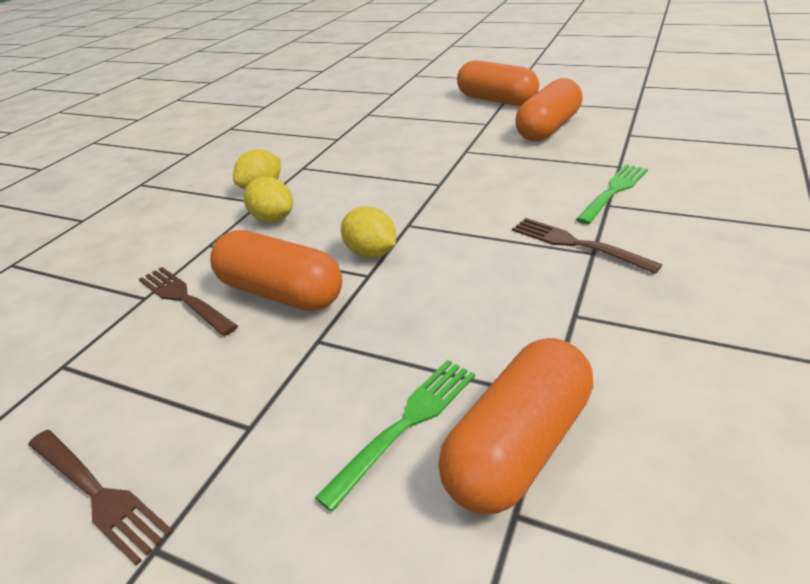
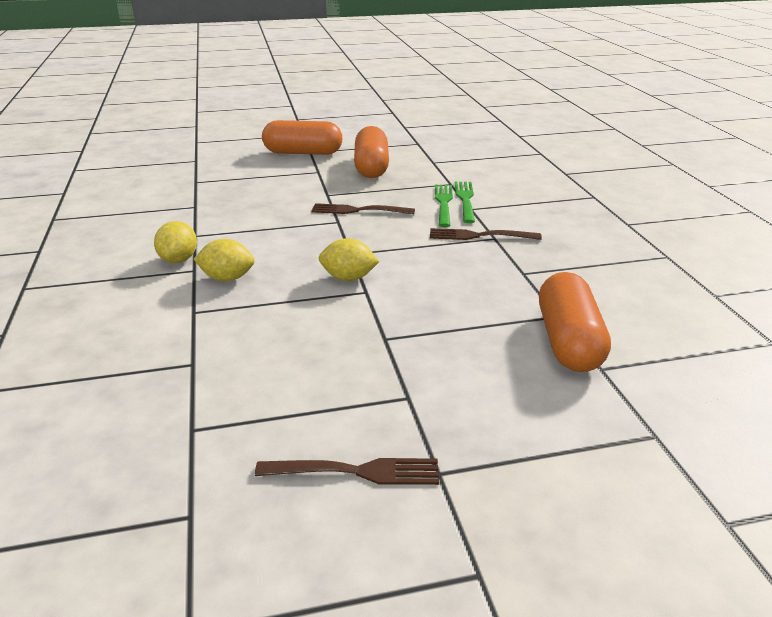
camera: 40 degrees left, 5 degrees down
(184, 299) = (234, 352): brown fork -> brown fork (359, 210)
(281, 293) = (314, 322): orange capsule -> none
(406, 424) = (500, 356): green fork -> green fork (443, 203)

